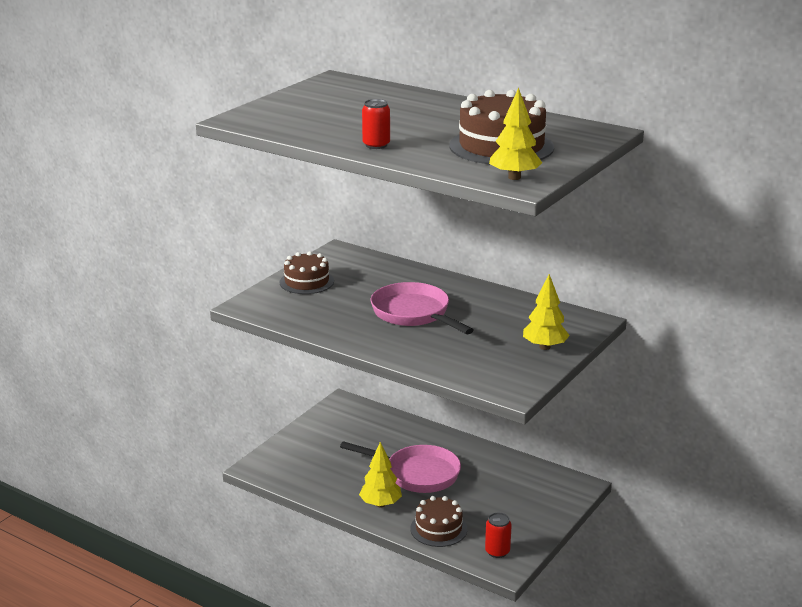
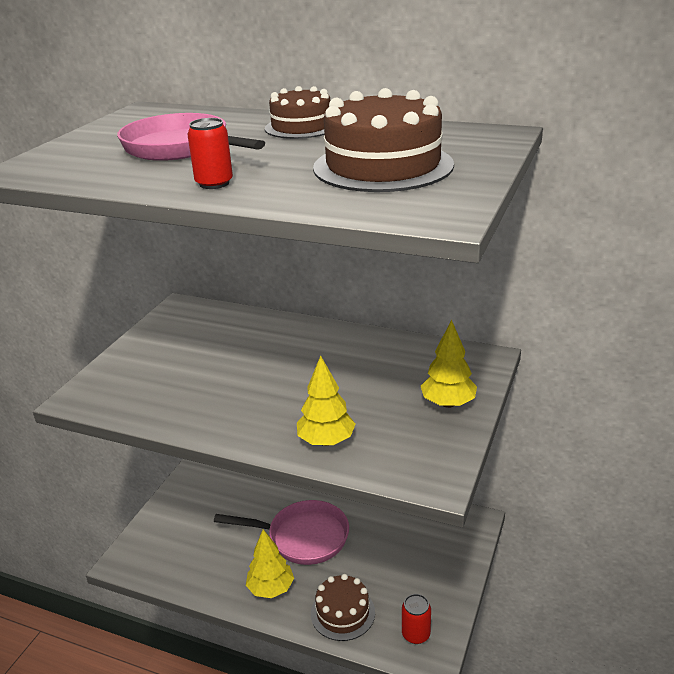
camera: 10 degrees left, 5 degrees up
(306, 282) = (148, 353): brown cake -> brown cake (301, 127)
(414, 314) = (282, 379): pink pan -> pink pan (180, 148)
(514, 177) = (425, 207): yellow tree -> yellow tree (326, 441)

